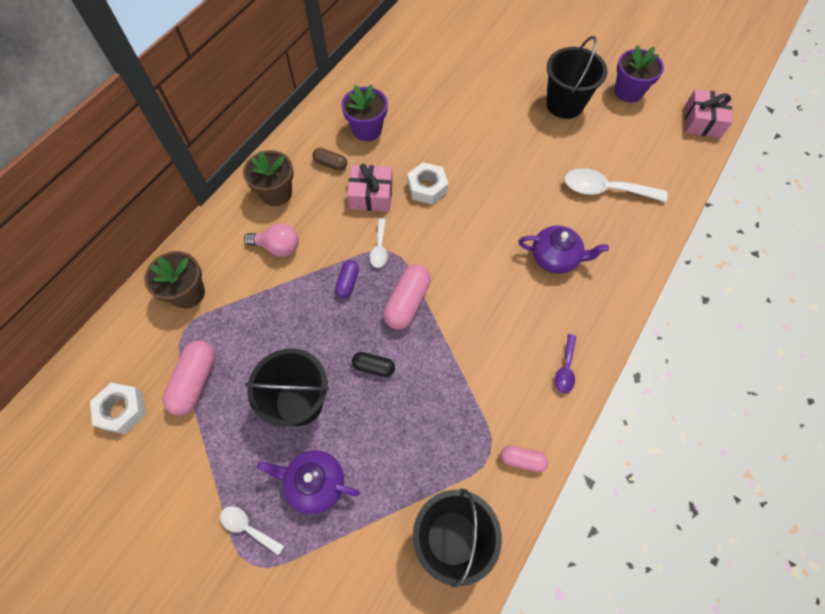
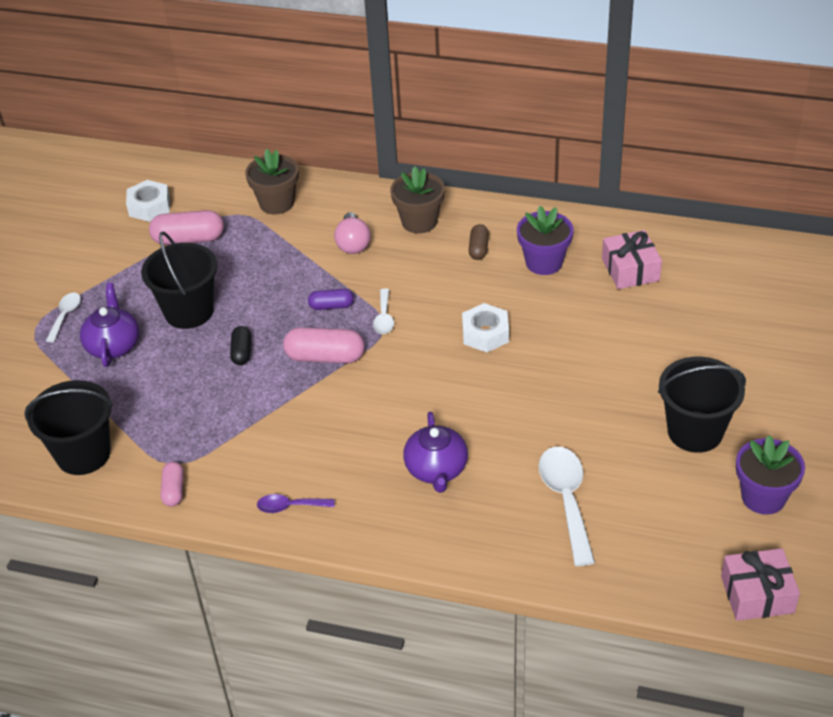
camera: 75 degrees right, 20 degrees down
(371, 195) = (452, 292): pink gift -> pink gift (630, 269)
(379, 248) = (384, 318): white spoon -> white spoon turned 75 degrees counterclockwise

